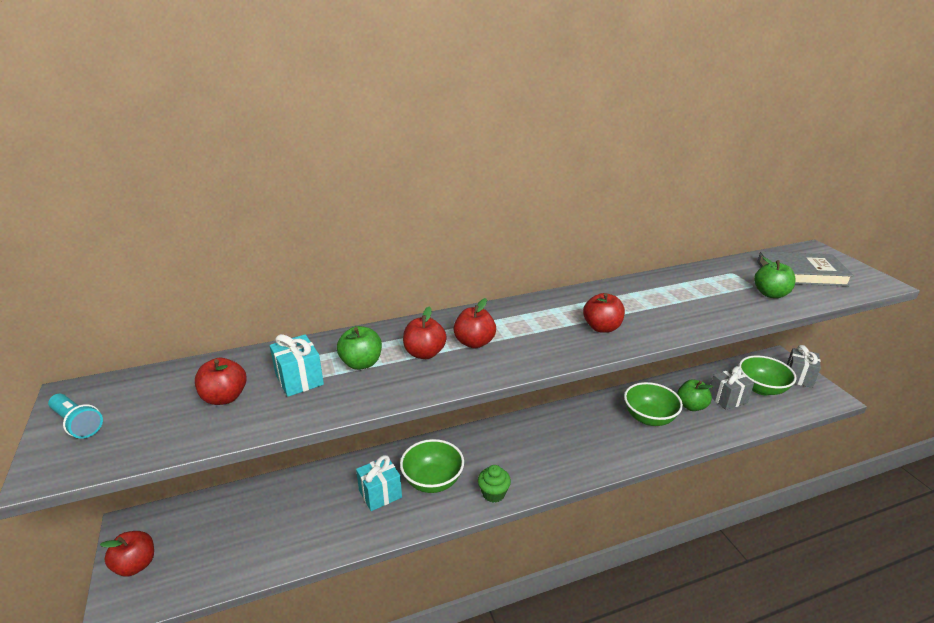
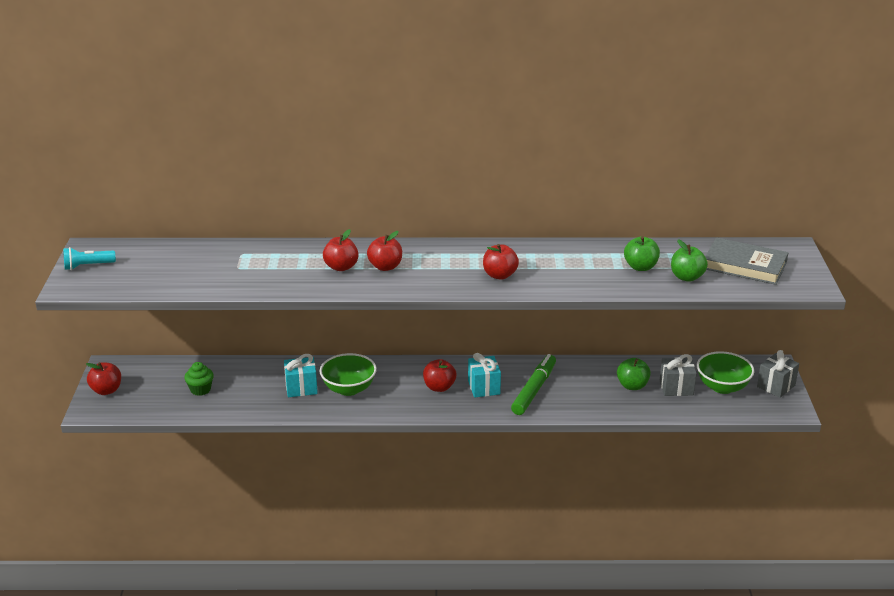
camera: 20 degrees right, 0 degrees up
(77, 423) = (88, 266): turquoise flashlight -> turquoise flashlight turned 105 degrees clockwise
(225, 397) = (184, 269): red apple -> red apple (439, 387)
(299, 380) = (240, 267): turquoise gift -> turquoise gift (484, 387)
(361, 363) = (290, 265): green apple -> green apple (640, 267)
(493, 493) = (393, 408): green cupcake -> green cupcake (200, 390)
(612, 433) = (534, 390): none -> green marker
(649, 418) = (580, 386): green bowl -> none

